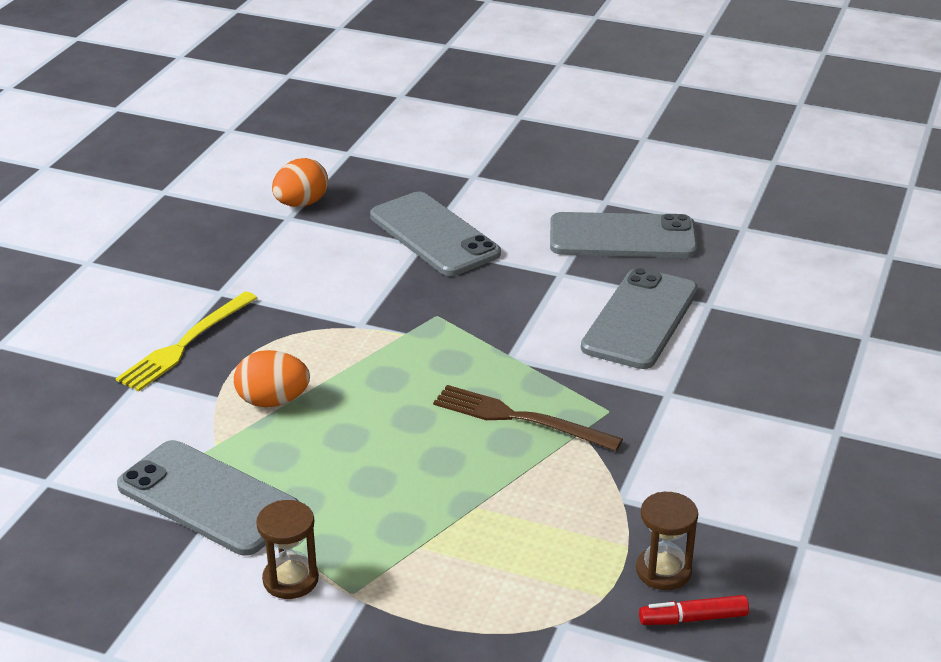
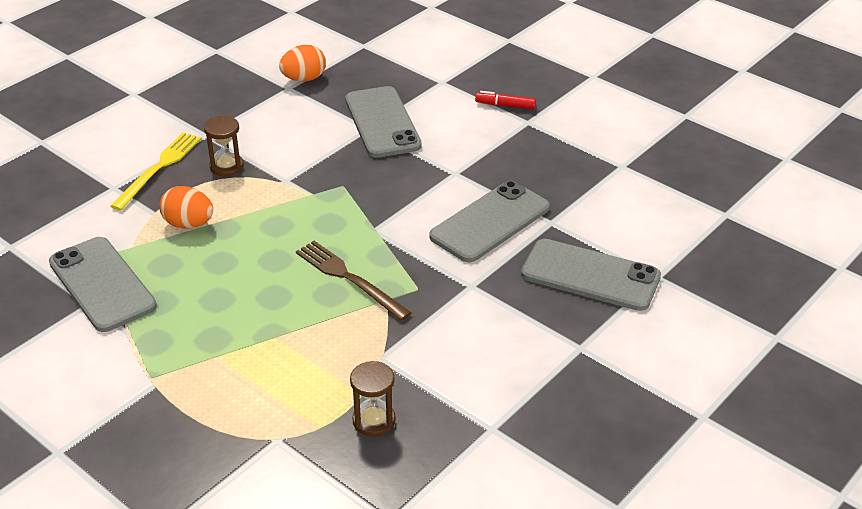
camera: 20 degrees right, 5 degrees up
(186, 344) = (159, 168): yellow fork -> yellow fork turned 150 degrees clockwise
(290, 579) = (117, 356): brown hourglass -> brown hourglass (227, 166)
(622, 237) = (521, 153): grey phone -> grey phone (590, 275)
(693, 618) = (370, 462): red marker -> red marker (505, 105)

